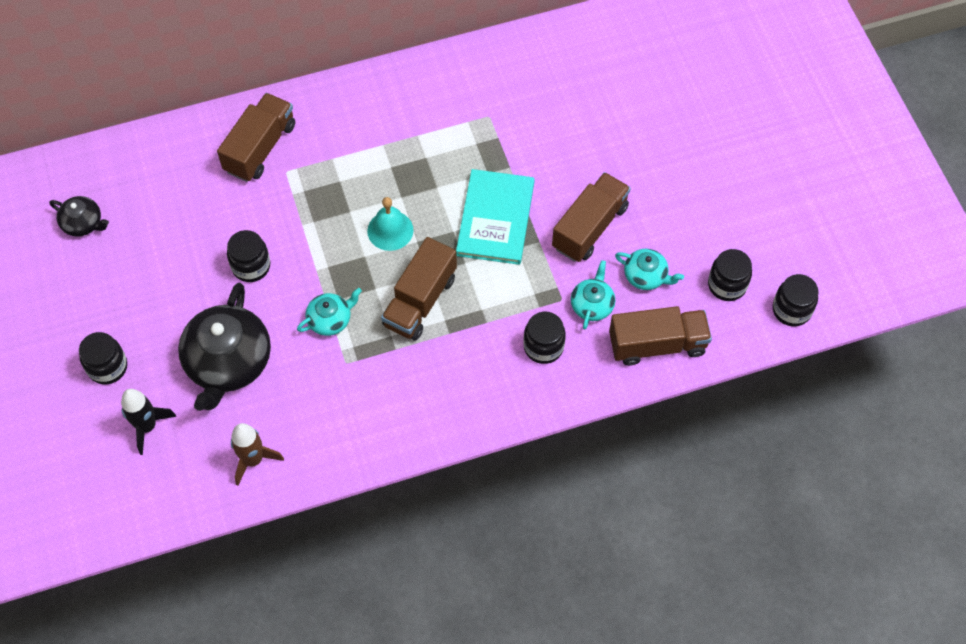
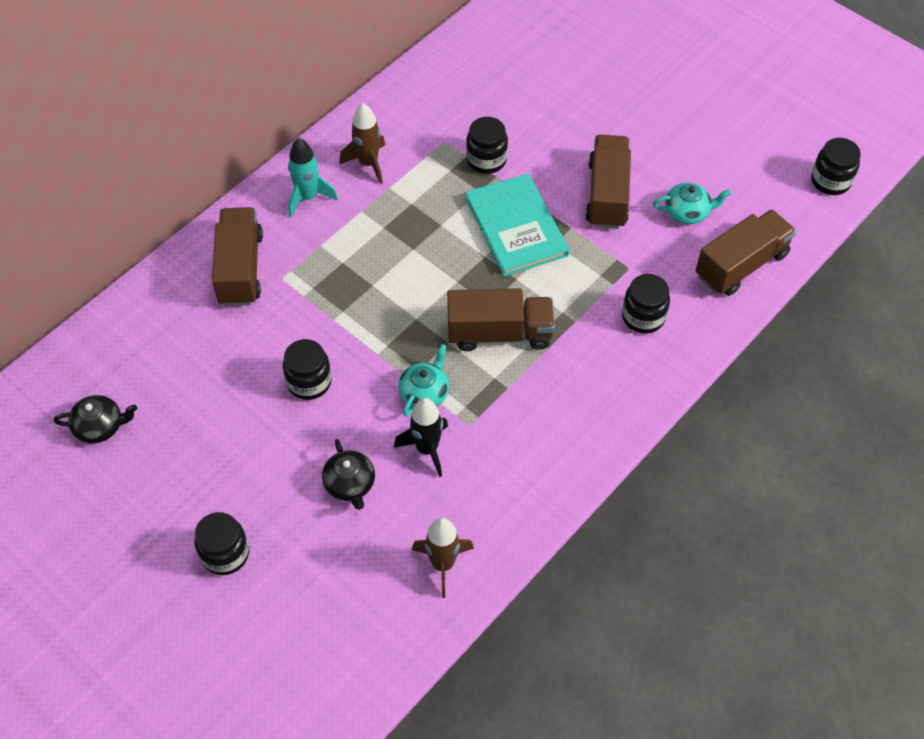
camera: 30 degrees left, 5 degrees down
(147, 426) = (309, 590): black rocket -> black rocket (427, 449)
(228, 362) = (350, 484): black teapot -> black teapot, size x0.50
(349, 113) = (308, 197): none -> turquoise rocket
(390, 230) = (424, 283): turquoise bell -> none
(415, 106) = (368, 163): none -> brown rocket
(420, 301) = (499, 333): brown truck -> brown truck turned 90 degrees counterclockwise
(592, 305) = (659, 259): turquoise teapot -> none
(727, 285) = (762, 186): black jar -> black jar (486, 160)

